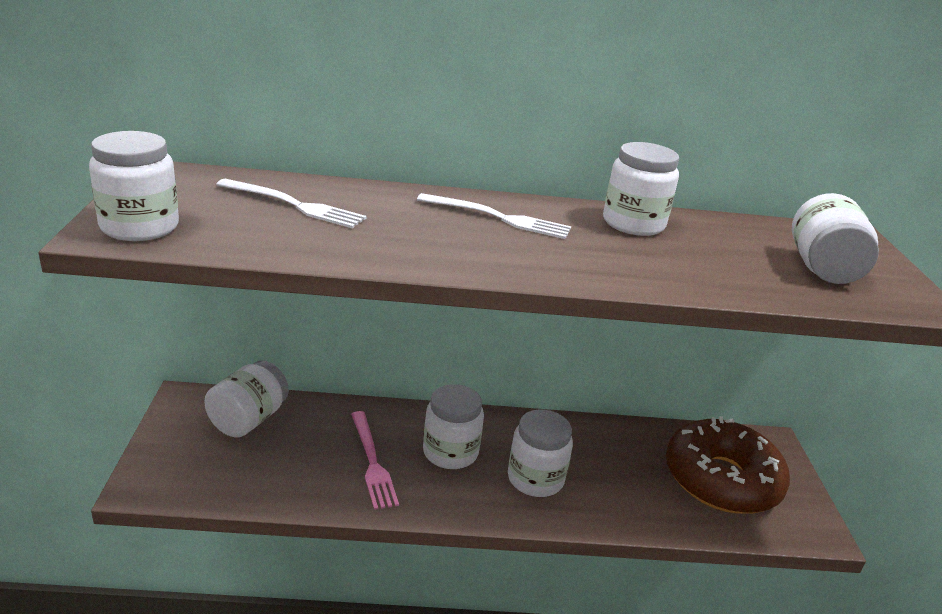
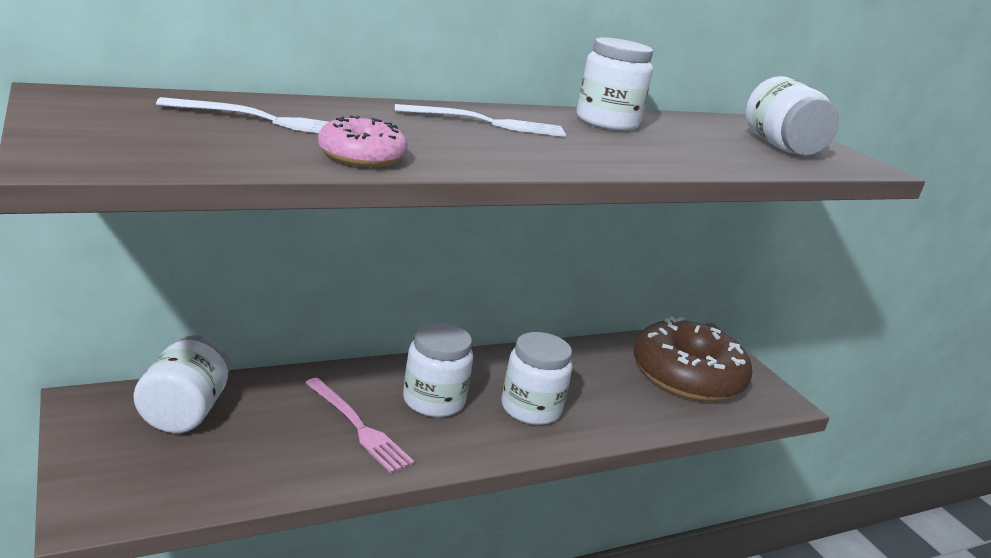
camera: 25 degrees left, 5 degrees down
(139, 227) = (106, 150): white jar -> none
(337, 247) = (361, 156): none -> pink donut

